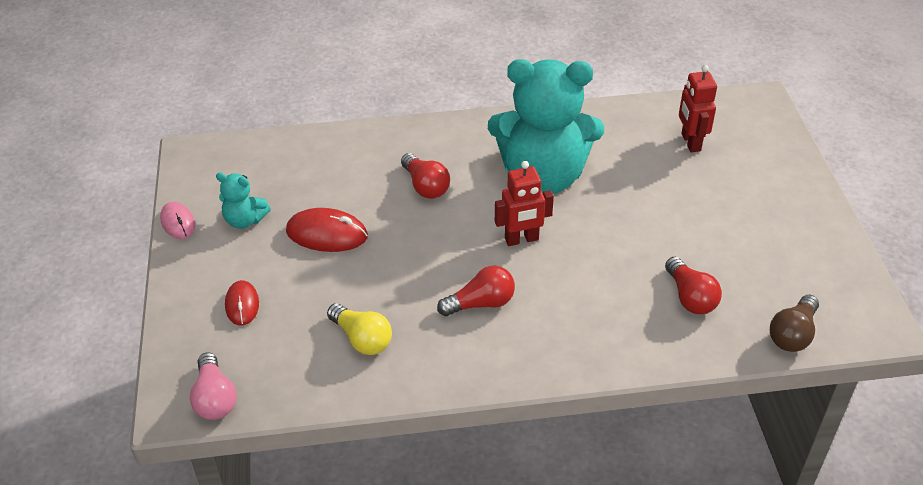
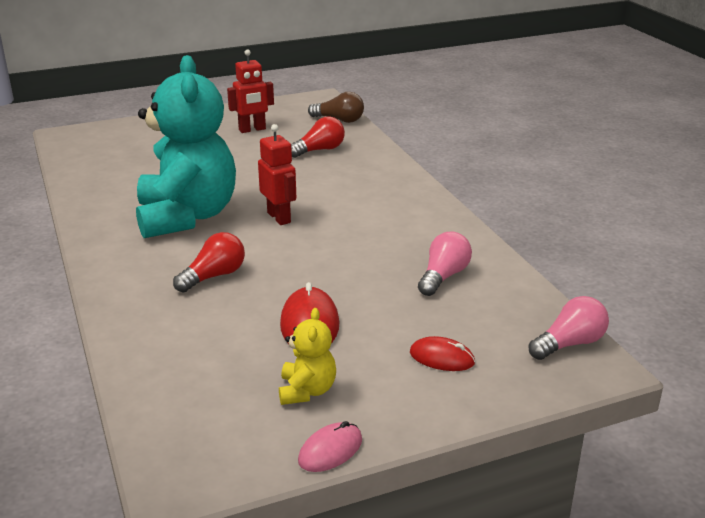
camera: 105 degrees left, 15 degrees down
(242, 304) = (442, 358): red mouse -> red mouse turned 45 degrees clockwise
(245, 220) = (307, 391): turquoise teddy bear -> yellow teddy bear
(362, 339) = (443, 276): yellow light bulb -> pink light bulb
(481, 303) = (368, 226): red light bulb -> none
(690, 142) = (127, 158): red robot -> red robot (252, 129)

